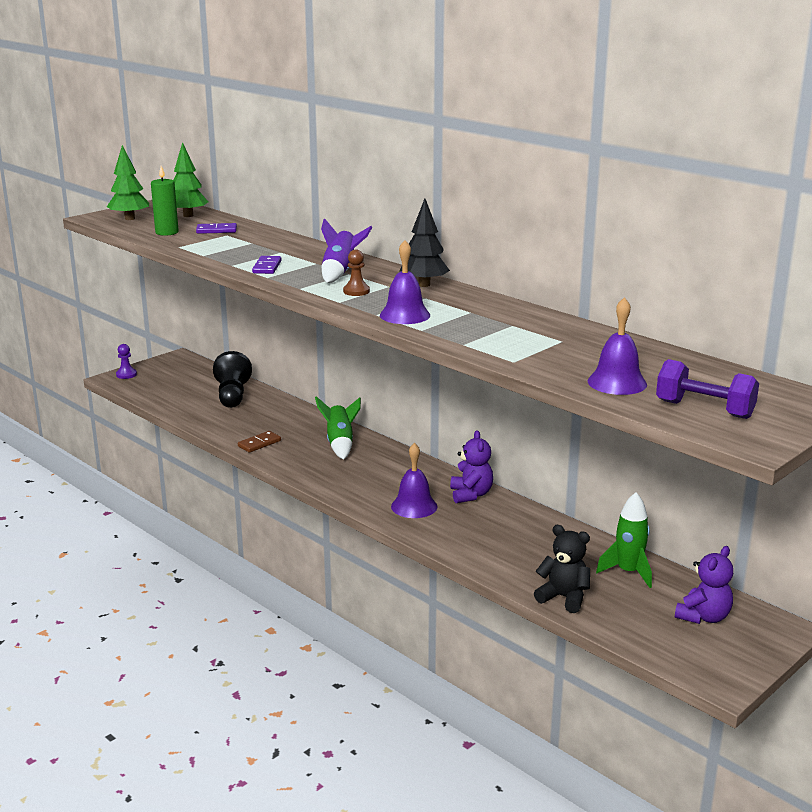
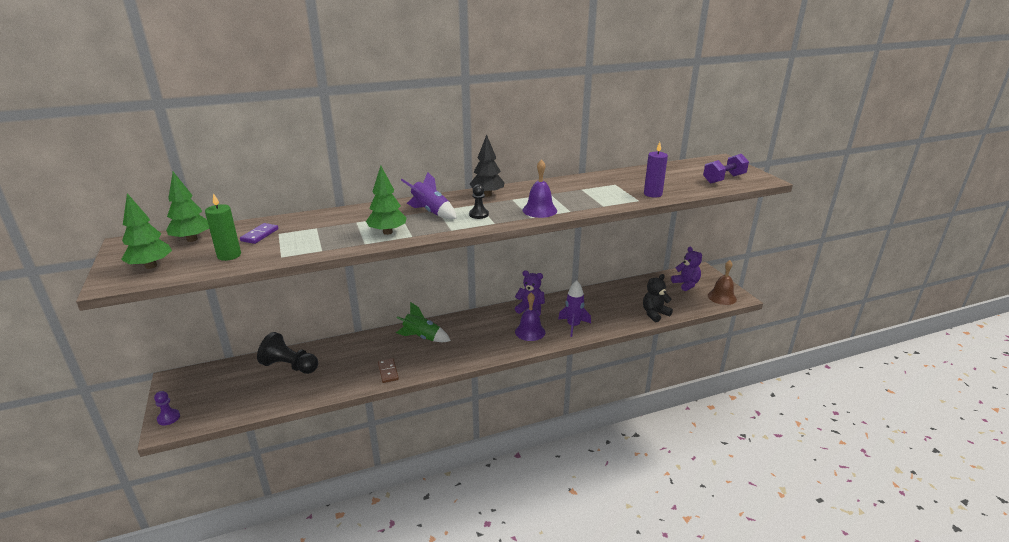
camera: 65 degrees left, 5 degrees up
(267, 267) = (387, 232): purple domino -> green tree
(356, 291) = (479, 214): brown pawn -> black pawn
(459, 534) = (573, 326): none -> purple rocket
(552, 367) = (652, 194): none -> purple candle
(617, 382) = (682, 186): purple bell -> none
(628, 572) = (639, 289): green rocket -> none
(700, 662) = (722, 297): none -> brown bell

